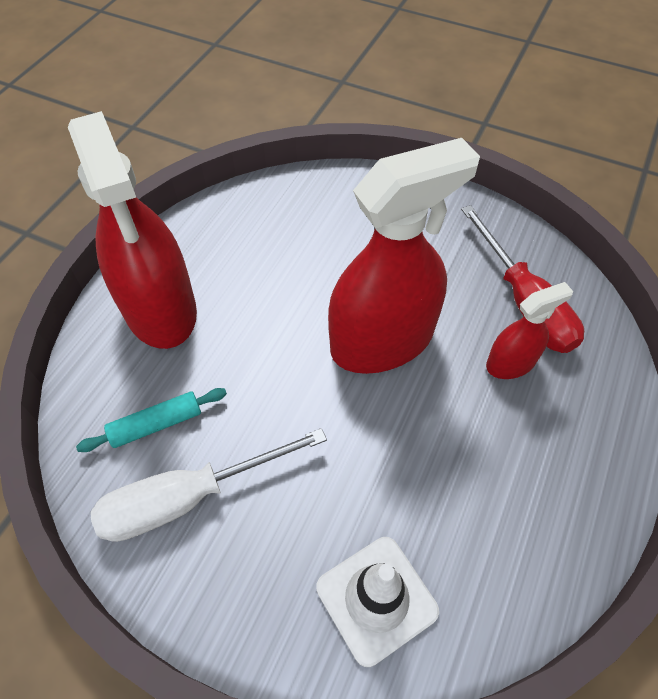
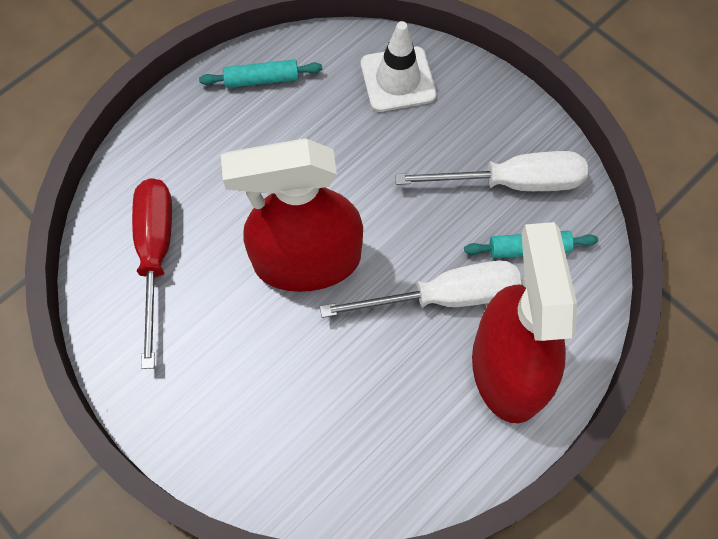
camera: 160 degrees left, 10 degrees up
(236, 349) = (444, 297): none -> white screwdriver
(510, 363) = (207, 203): red spray bottle -> none
(547, 532) = (262, 79): none -> turquoise rolling pin

